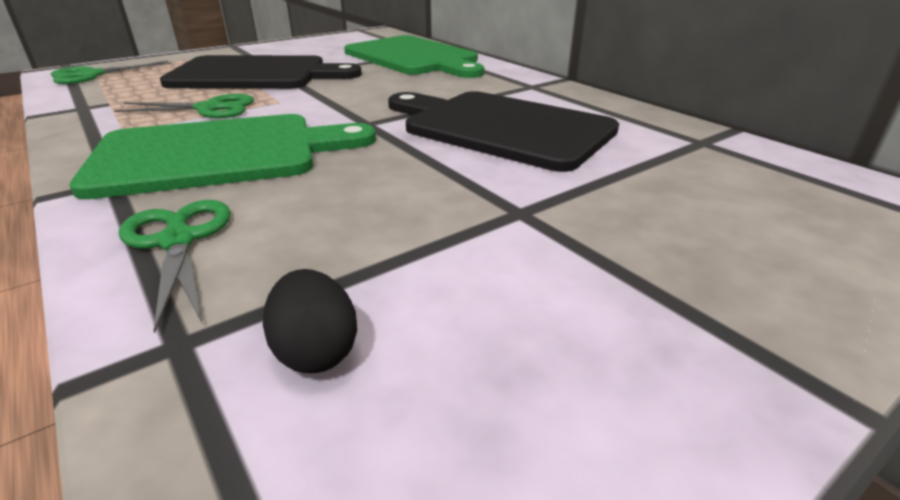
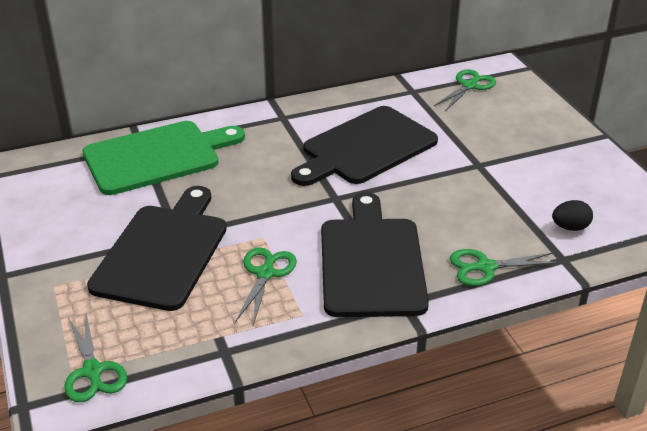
camera: 75 degrees left, 5 degrees up
(218, 154) = (371, 262): green cutting board -> black cutting board
(801, 184) = (469, 86): none -> green scissors

